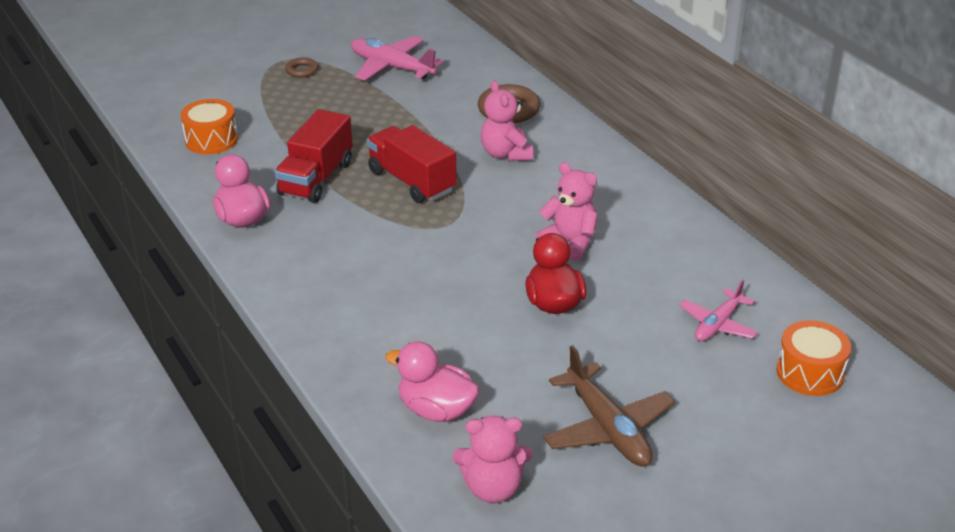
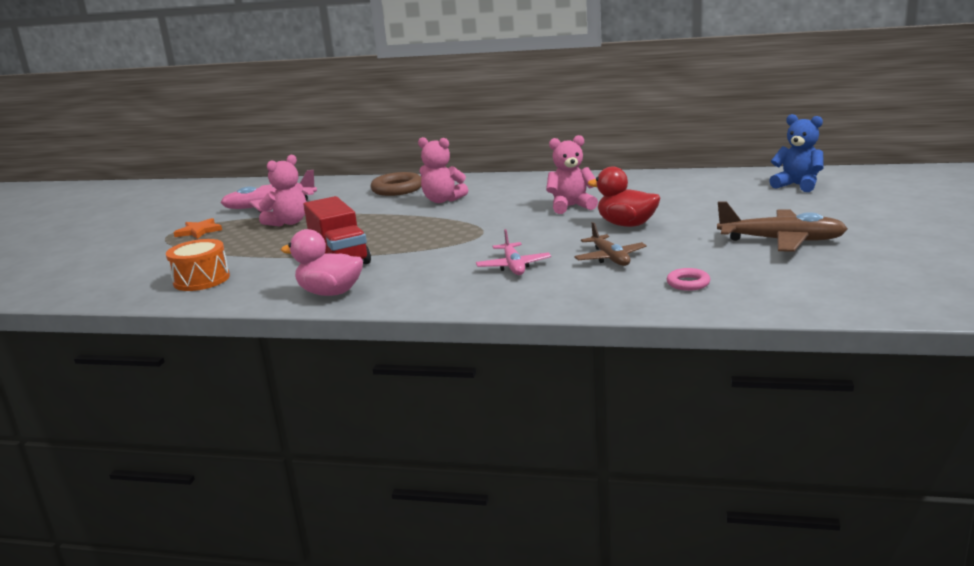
camera: 45 degrees left, 15 degrees down
(302, 70) = (199, 231): brown ring -> orange star
(412, 181) = (412, 230): red truck -> none
(436, 410) = (688, 283): pink duck -> pink ring
(454, 334) = (610, 258): none -> brown plane
(493, 488) = (803, 286): pink teddy bear -> pink teddy bear (288, 222)
(717, 324) = (719, 193): pink plane -> pink plane (513, 266)
(810, 373) = (797, 185): orange drum -> blue teddy bear

